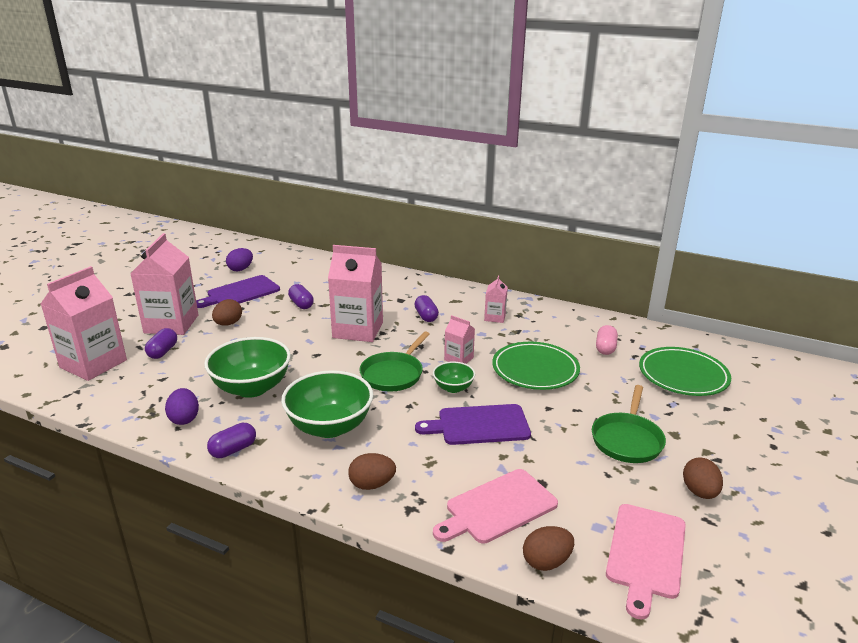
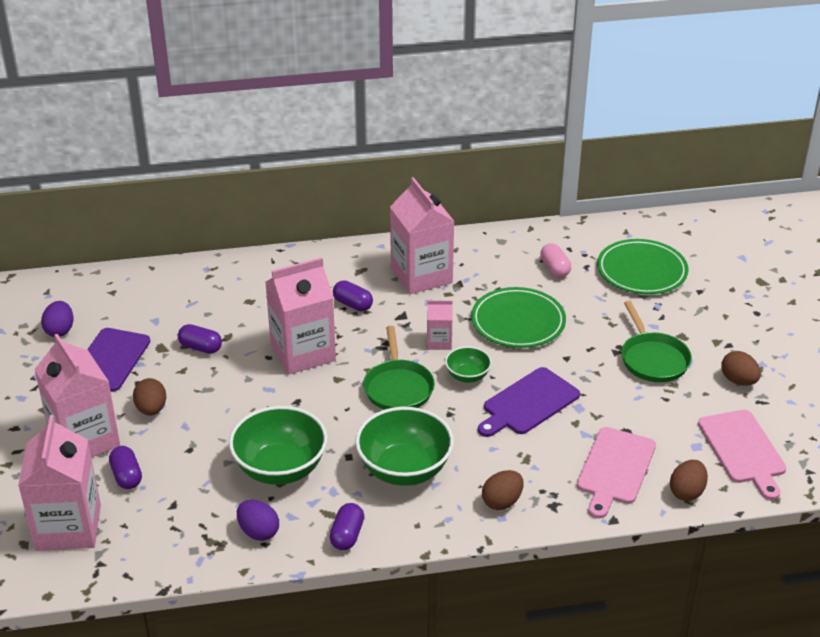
camera: 35 degrees left, 10 degrees up
(495, 317) = (421, 275): pink carton -> pink carton, size x2.07

